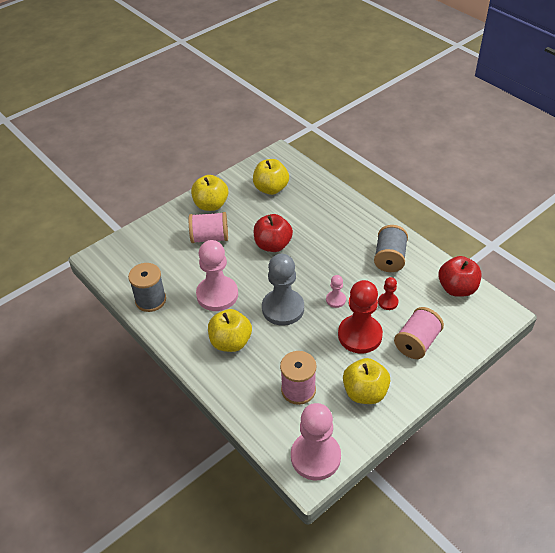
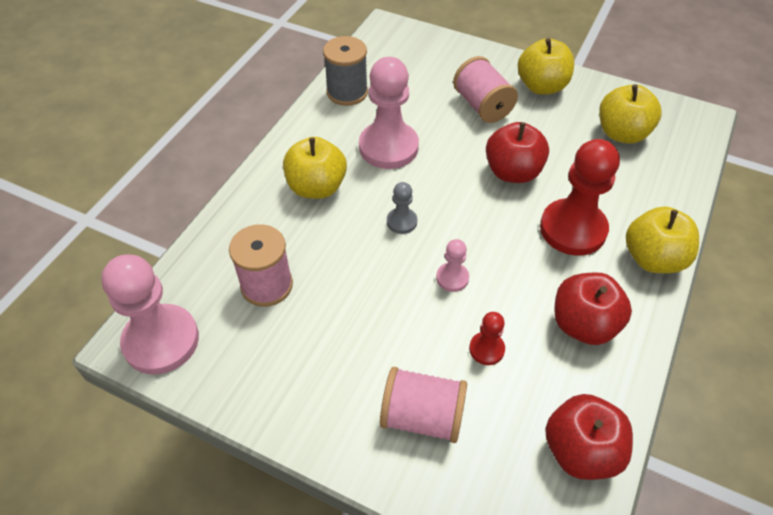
camera: 65 degrees right, 5 degrees up
(283, 308) = (401, 221): grey pawn -> grey pawn, size x0.47
(360, 335) = (398, 330): red pawn -> red pawn (573, 229)
(365, 392) = (292, 369): yellow apple -> yellow apple (653, 259)
(389, 258) = (583, 324): grey spool -> red apple

